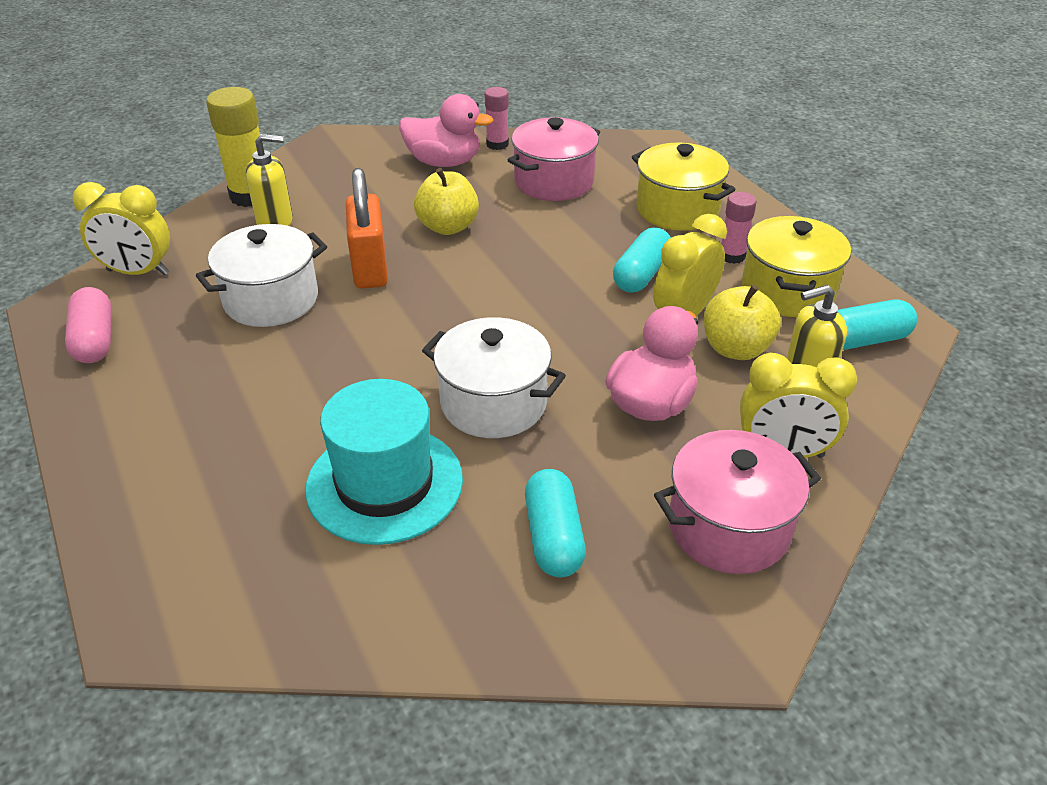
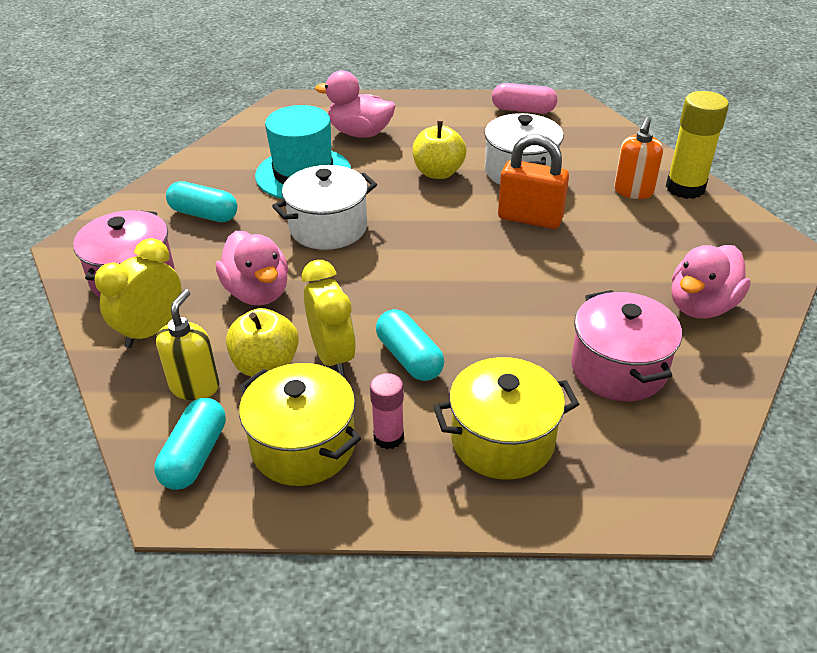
camera: 120 degrees right, 0 degrees up
(138, 272) = (593, 130): yellow clock -> none
(231, 475) = (360, 133): none -> pink duck
(275, 221) = (633, 191): yellow soap dispenser -> orange soap dispenser
(448, 227) = (569, 272): yellow apple -> yellow apple (438, 172)
(497, 144) = (730, 357): pink glue stick -> none

